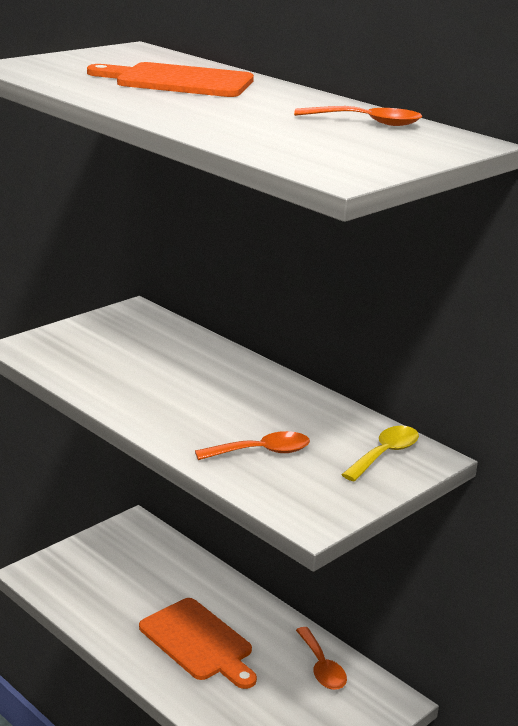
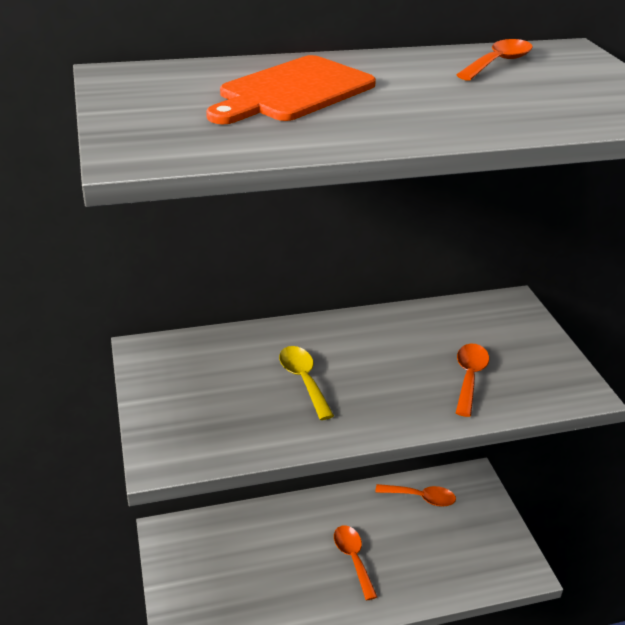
camera: 60 degrees left, 10 degrees up
(198, 642) = (353, 558): orange cutting board -> orange spoon
(385, 454) = (501, 319): yellow spoon -> yellow spoon (303, 380)

